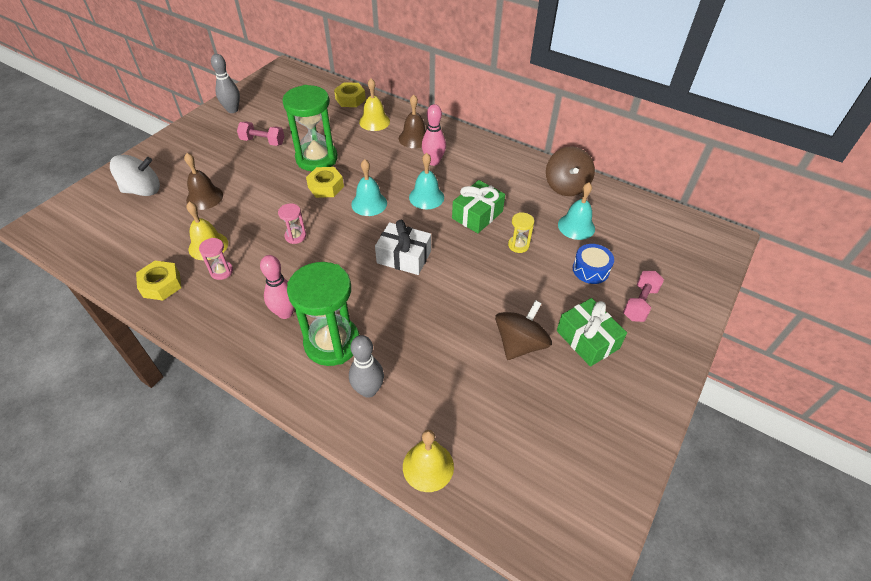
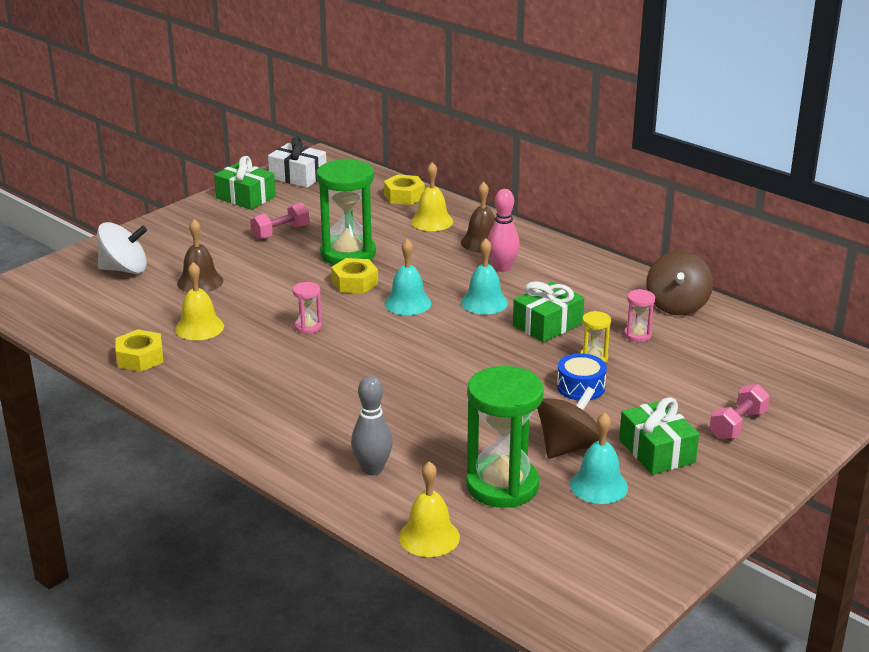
camera: 10 degrees right, 20 degrees down
(221, 271) = (213, 352): pink hourglass -> pink hourglass (637, 335)
(232, 110) = (245, 197): grey bowling pin -> green gift
(263, 141) = (280, 232): pink dumbbell -> pink dumbbell turned 60 degrees counterclockwise
(285, 313) = (284, 395): pink bowling pin -> none
(332, 343) = (336, 425): green hourglass -> green hourglass (502, 486)
(404, 257) = (441, 357): white gift -> white gift (298, 176)
(576, 226) = (677, 346): turquoise bell -> turquoise bell (598, 486)
(590, 270) = (683, 388): blue drum -> blue drum (580, 387)

